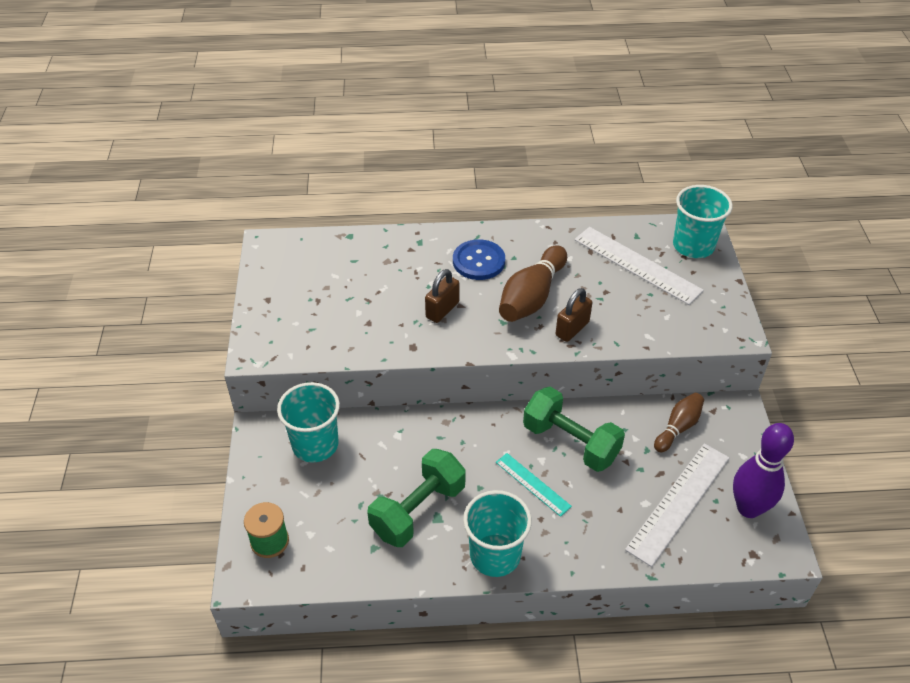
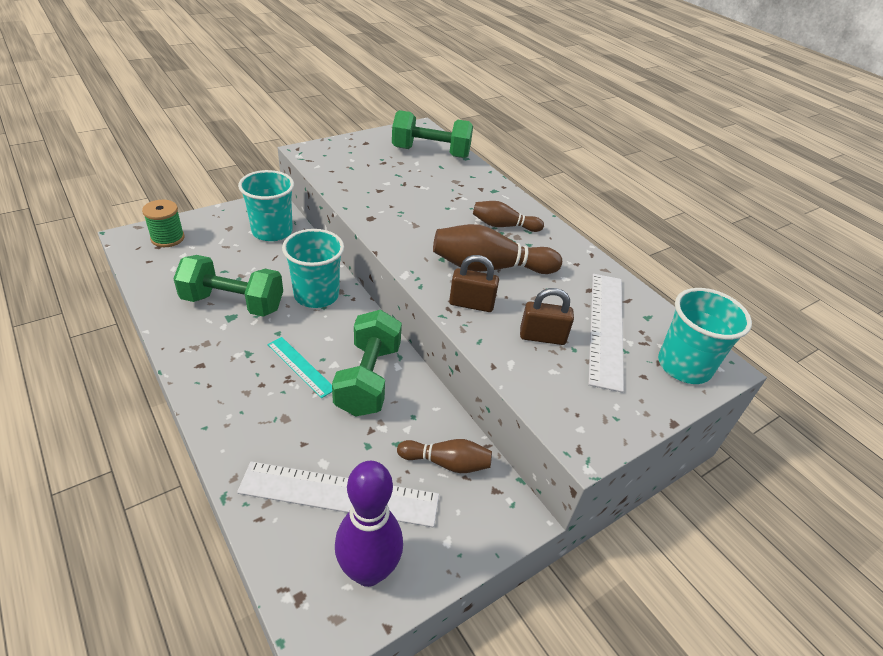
camera: 55 degrees right, 5 degrees down
(323, 257) = (431, 152): none -> green dumbbell
(442, 310) = (426, 221): brown padlock -> brown padlock (542, 337)
(478, 261) = (503, 226): blue button -> brown bowling pin
(495, 555) = (204, 365): turquoise cup -> turquoise cup (316, 295)
(532, 484) = (300, 366): turquoise ruler -> turquoise ruler turned 60 degrees counterclockwise

